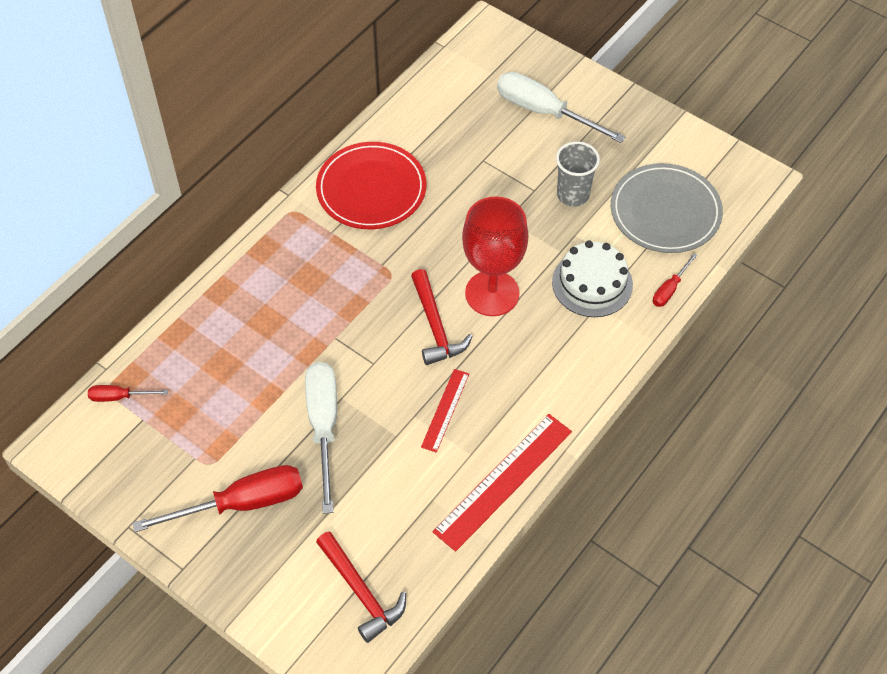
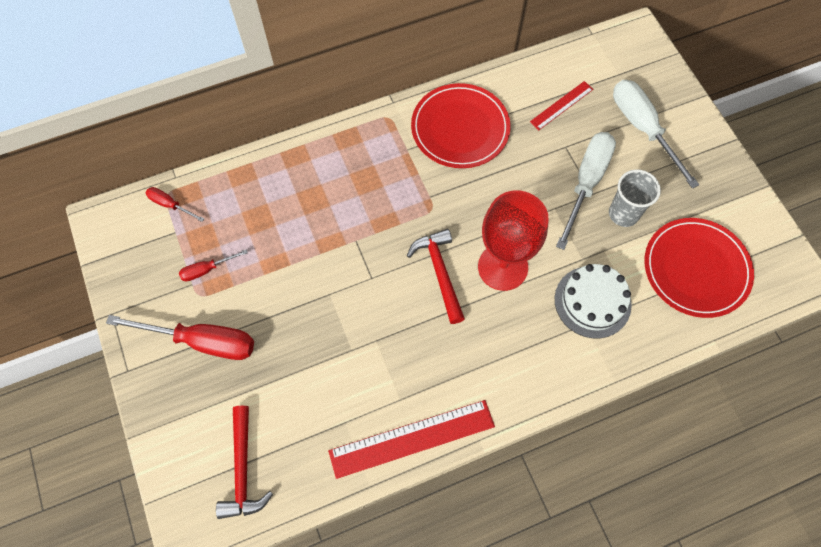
camera: 30 degrees right, 10 degrees up
(323, 426) = (301, 311): white screwdriver -> white screwdriver (586, 183)
(435, 326) = (439, 272): red hammer -> red hammer turned 150 degrees clockwise
(445, 410) = (403, 349): red ruler -> red ruler (561, 105)
(665, 211) = (696, 269): grey plate -> red plate
(670, 289) = (657, 342): red screwdriver -> red screwdriver (207, 270)

